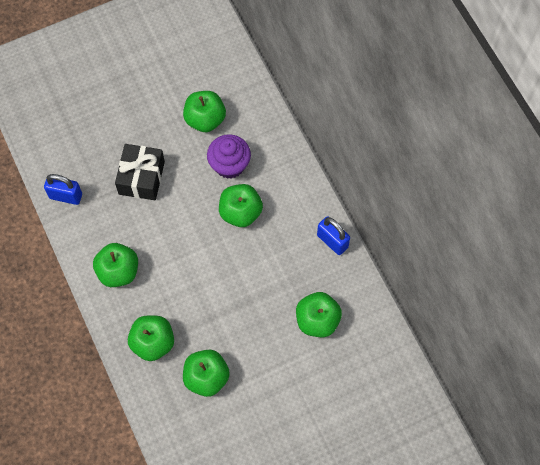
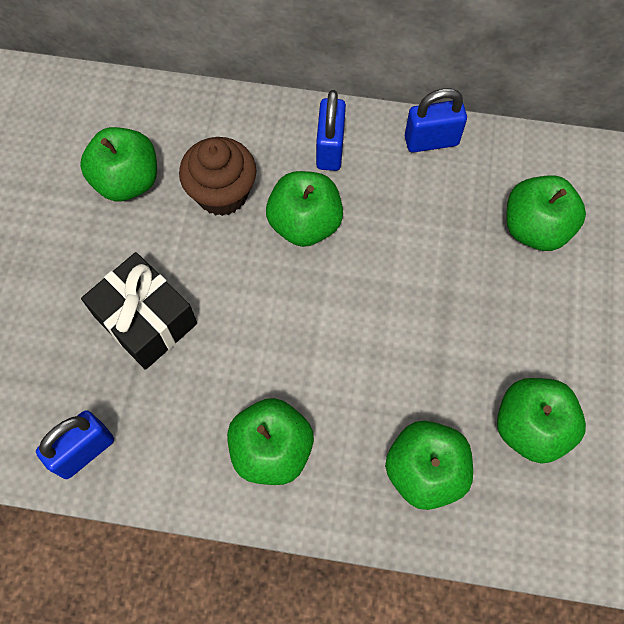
camera: 55 degrees left, 0 degrees up
(229, 165) = (222, 193): purple cupcake -> brown cupcake
(291, 197) = (330, 149): none -> blue padlock

